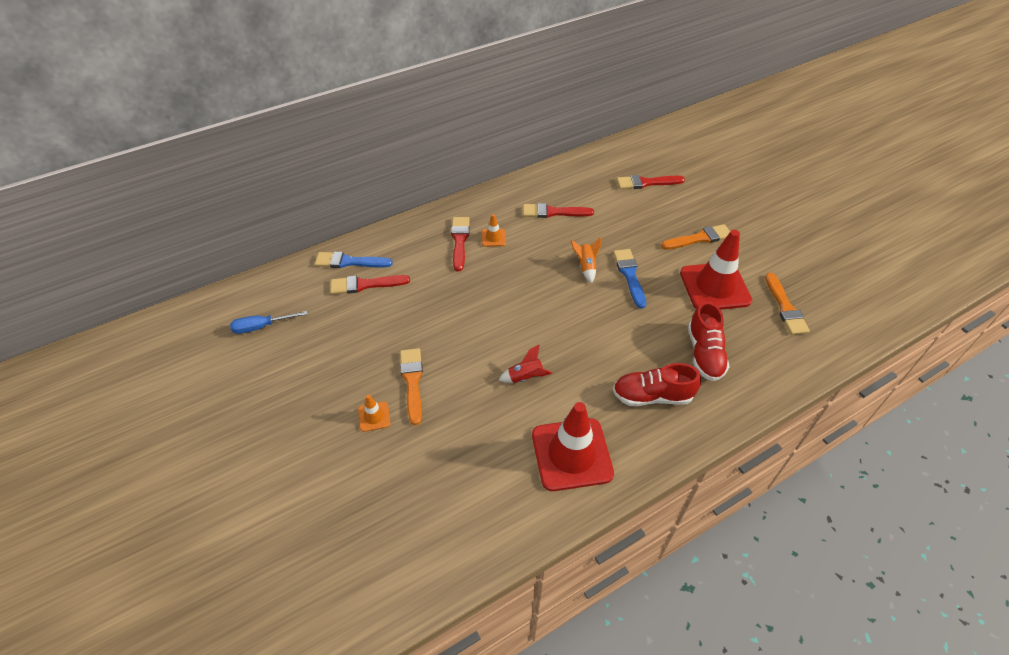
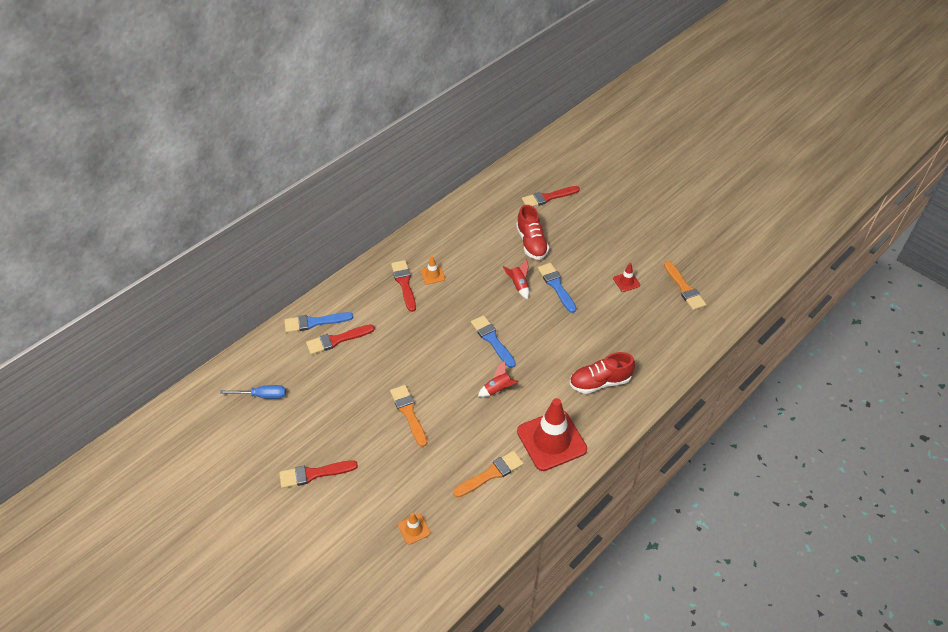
camera: 15 degrees left, 0 degrees up
(262, 327) = (262, 395): blue screwdriver -> blue screwdriver turned 150 degrees counterclockwise
(374, 416) = (388, 447): orange traffic cone -> orange traffic cone (414, 529)
(537, 319) = (492, 340): none -> blue brush
(553, 212) = (476, 241): red brush -> red brush (314, 474)
(586, 267) = (518, 285): orange rocket -> red rocket
(699, 238) = (604, 241): orange brush -> orange brush (491, 474)
(704, 353) = (631, 339): red shoe -> red shoe (531, 243)
(715, 287) = (626, 282): red traffic cone -> red traffic cone, size x0.44

